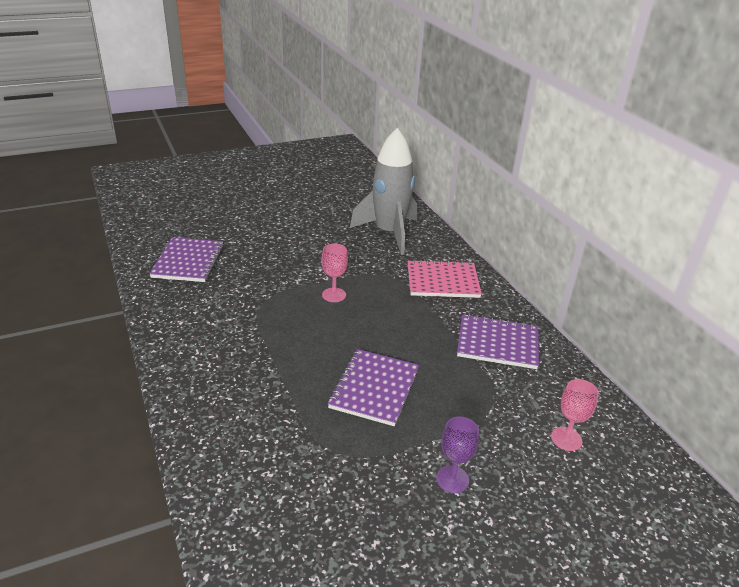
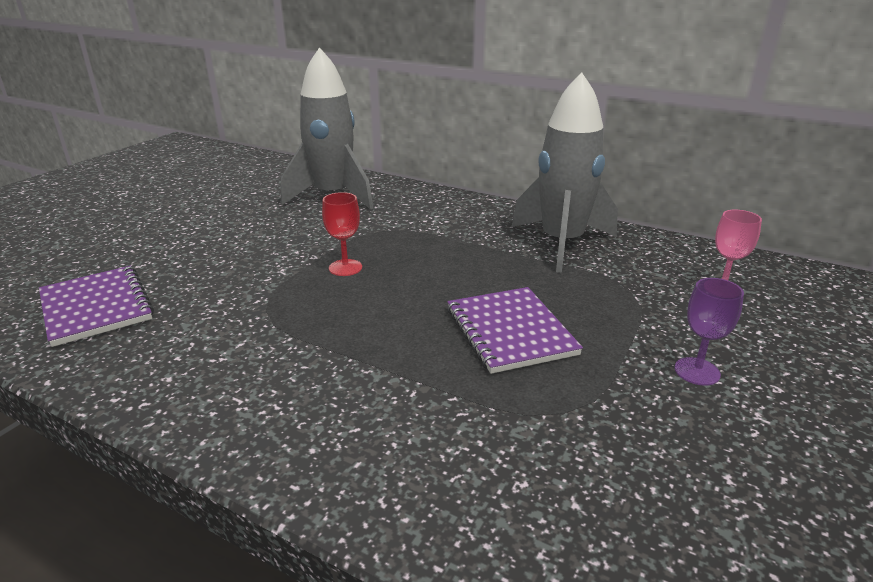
camera: 35 degrees left, 5 degrees down
(334, 295) = (345, 268): pink goblet -> red goblet
(442, 281) = (442, 215): pink notebook -> none
(497, 343) = (562, 243): purple notebook -> grey rocket

